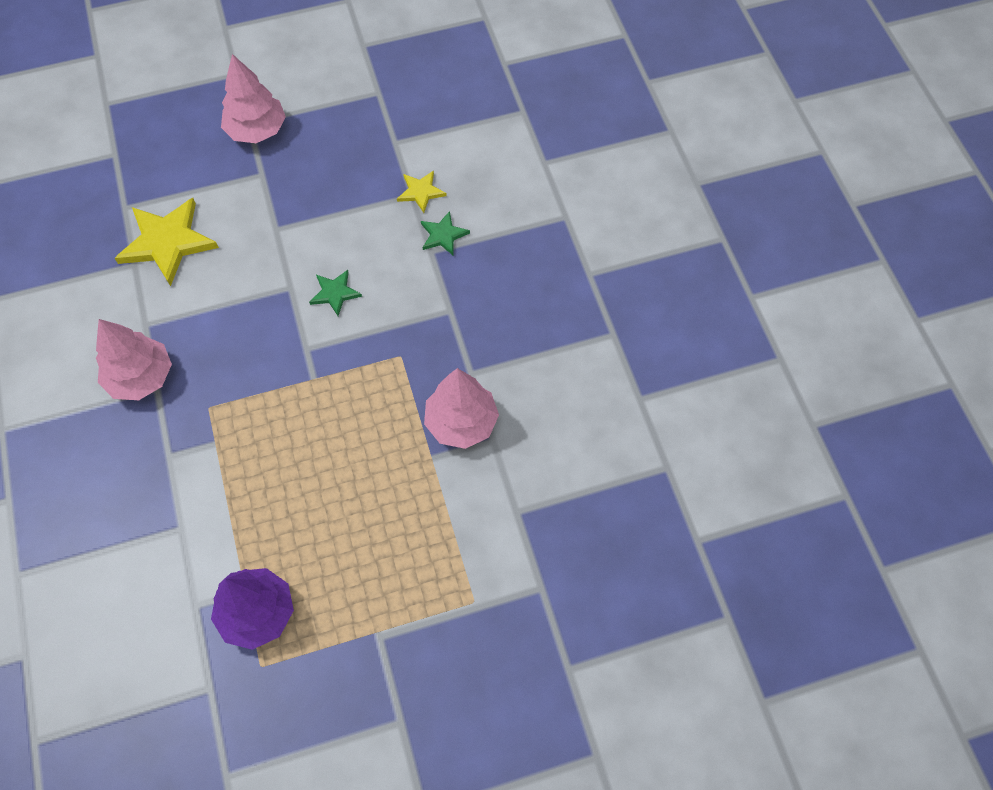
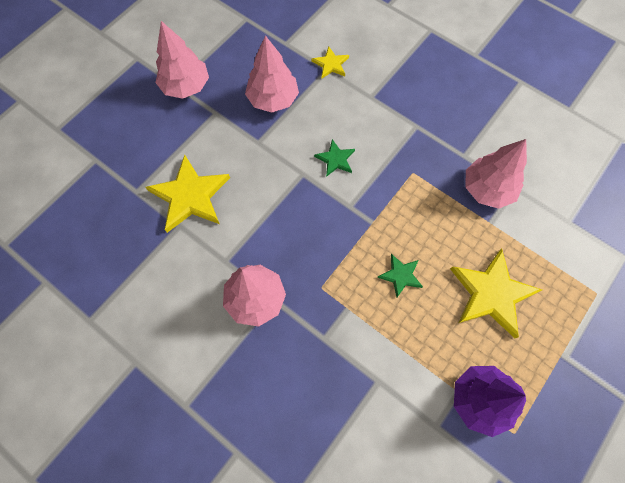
camera: 35 degrees left, 5 degrees up
(329, 194) = (273, 99): none -> pink tree
(364, 526) = (492, 294): none -> yellow star
(443, 235) = (369, 82): green star -> green star (400, 275)

